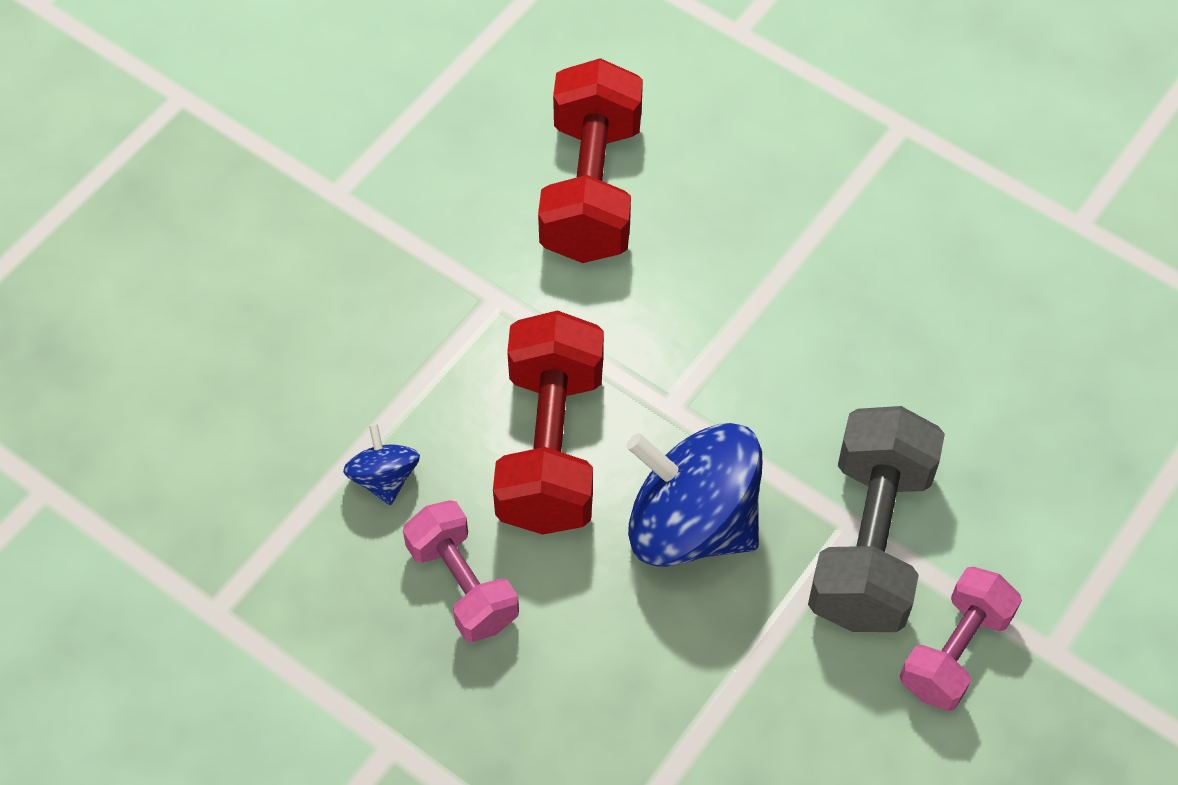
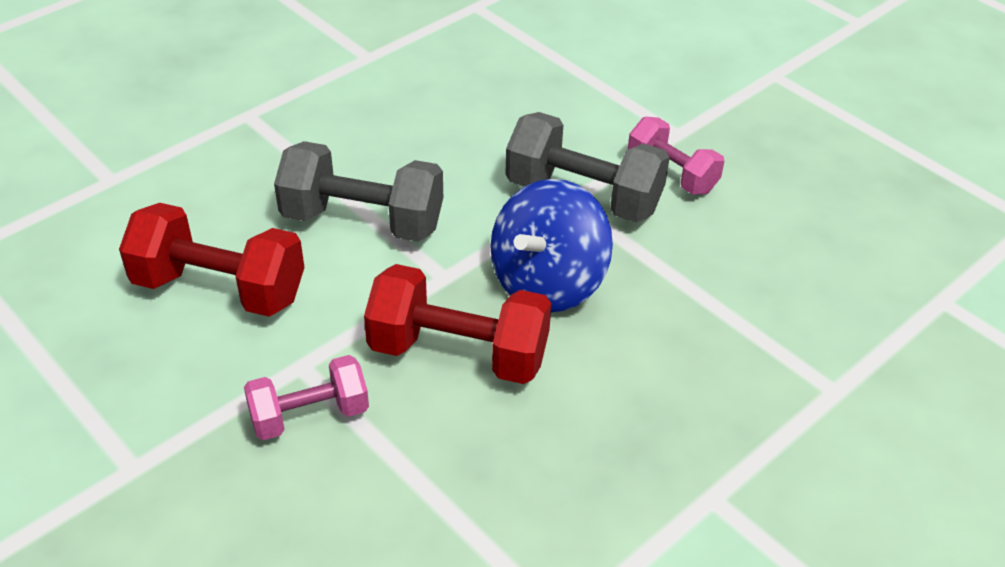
camera: 80 degrees left, 15 degrees down
(384, 478) = (456, 469): blue spinning top -> none
(462, 584) = (572, 429): pink dumbbell -> pink dumbbell (309, 415)
(743, 299) = (363, 221): none -> grey dumbbell

